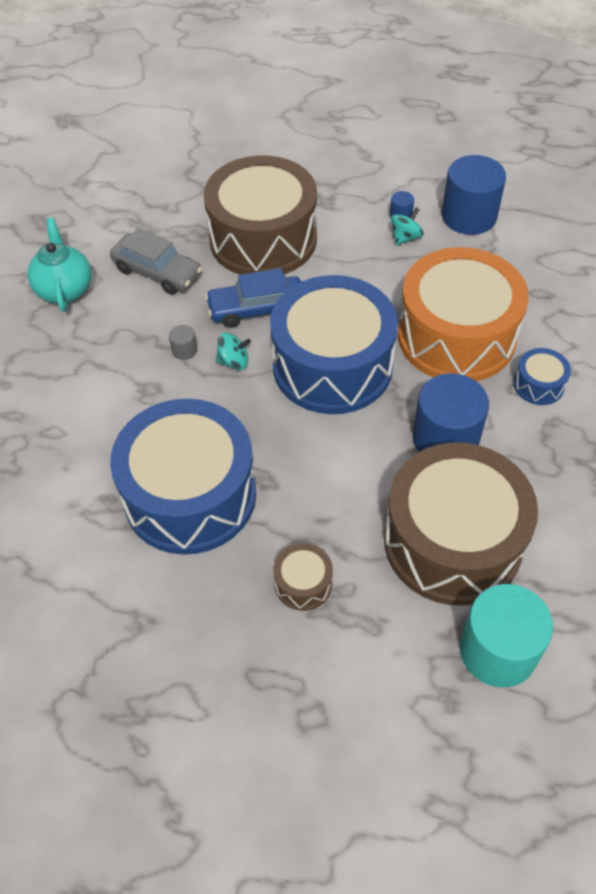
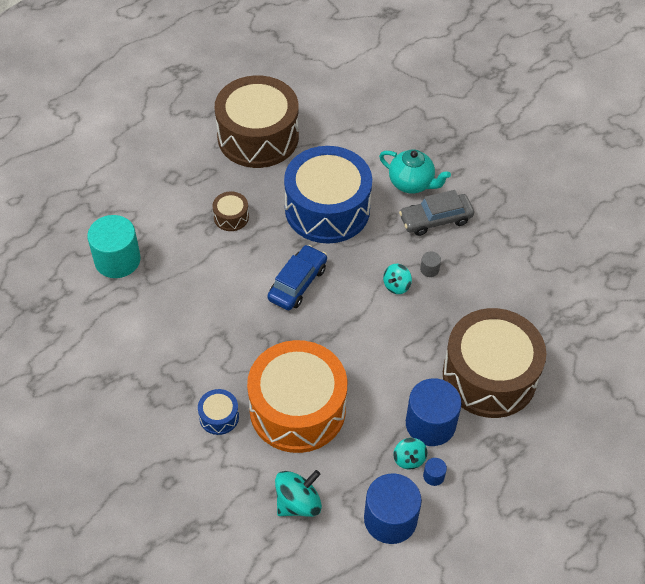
camera: 130 degrees right, 0 degrees up
(65, 289) = (540, 246): turquoise teapot -> turquoise teapot (411, 183)
(157, 272) = (512, 299): grey car -> grey car (435, 219)
(257, 309) = (427, 326): blue car -> blue car (297, 283)
(332, 366) = (343, 328): blue drum -> none
(445, 439) = (238, 338): blue cylinder -> blue cylinder (430, 424)
(452, 541) = (182, 289): brown drum -> brown drum (258, 137)
(533, 275) = (298, 503): none -> turquoise spinning top

